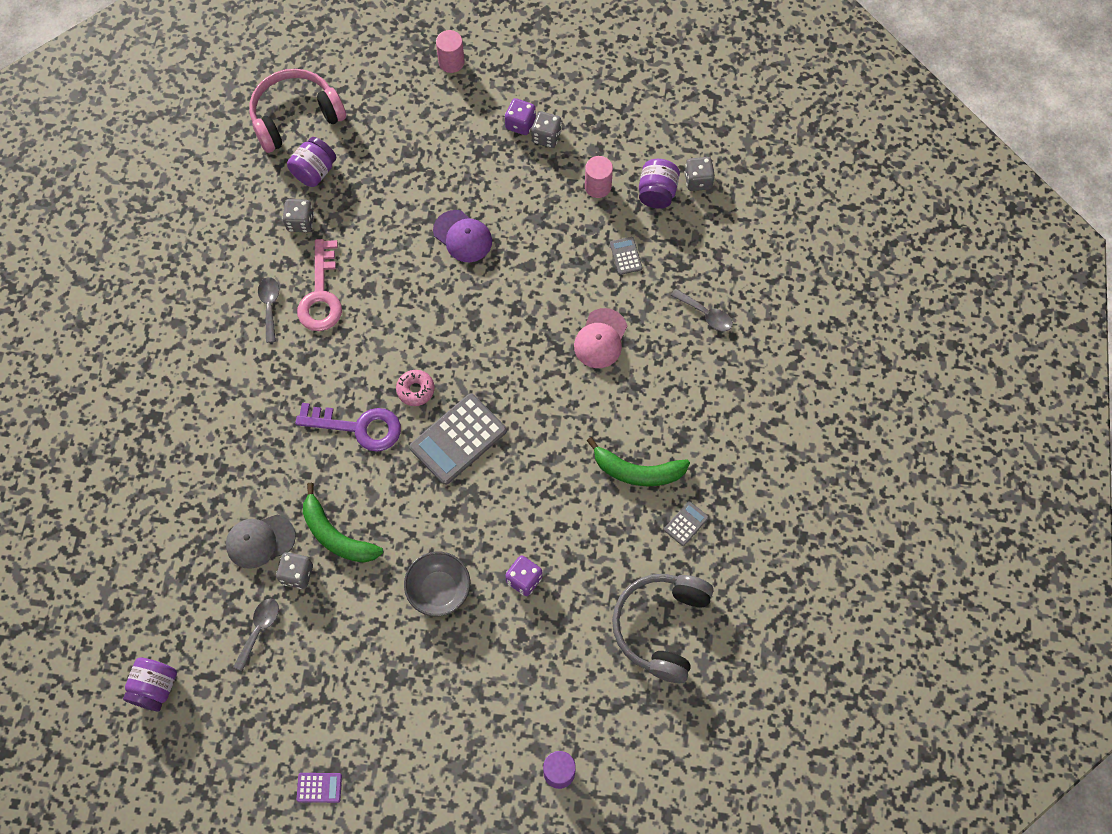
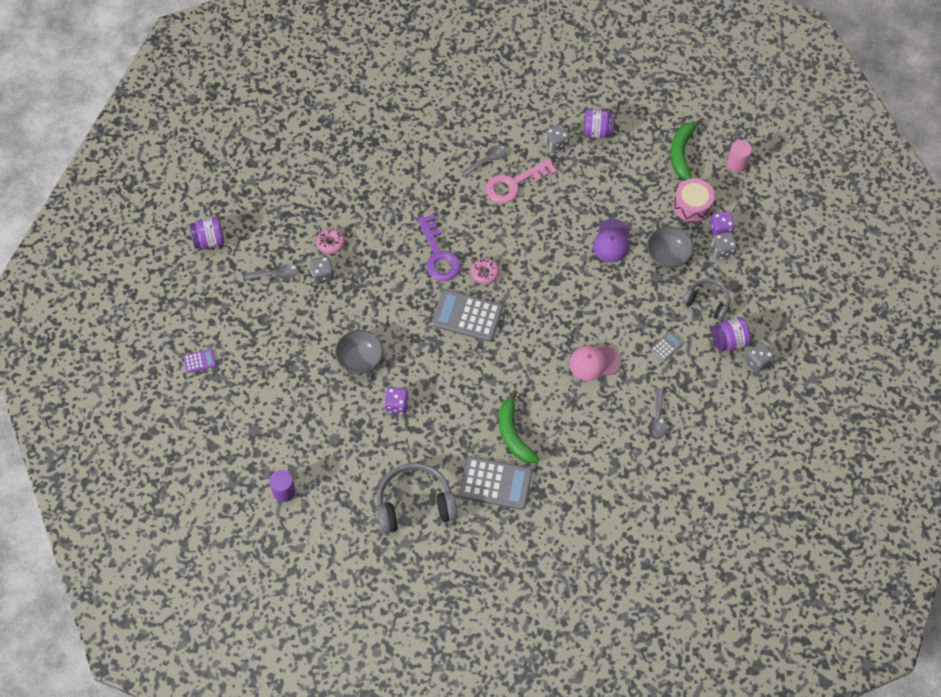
camera: 60 degrees right, 5 degrees down
(260, 541) = (331, 243): grey cap -> pink donut
(295, 117) = (629, 98): pink headphones -> none
(319, 787) = (199, 361): purple calculator -> purple calculator turned 75 degrees counterclockwise
(336, 535) = (360, 282): green banana -> green banana (681, 153)
(473, 133) = (692, 205): none -> pink drum
(517, 191) = (668, 255): none -> grey bowl
(598, 186) = (707, 302): pink cylinder -> grey headphones
(686, 523) = (495, 483): grey calculator -> grey calculator, size x2.15

